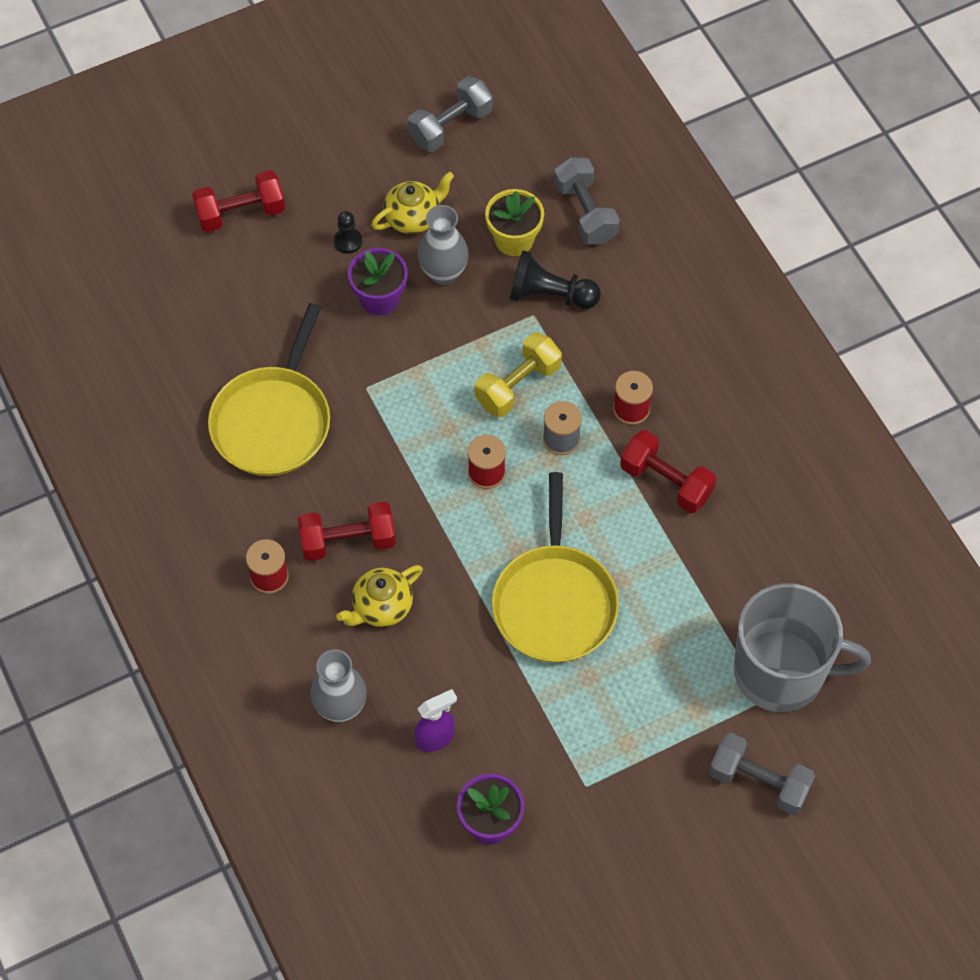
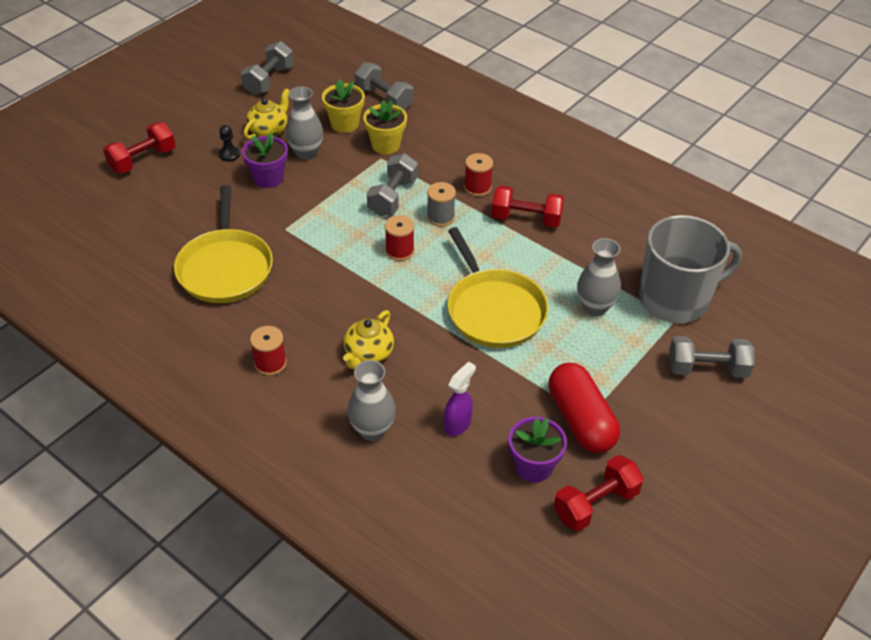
camera: 25 degrees left, 15 degrees down
(348, 541) = (320, 322): red dumbbell -> red dumbbell (595, 504)
(518, 385) = (393, 197): yellow dumbbell -> grey dumbbell
(549, 295) = (385, 145): black pawn -> yellow flower pot
(574, 787) = (580, 420): none -> red capsule
(676, 645) = (595, 307): none -> grey vase

